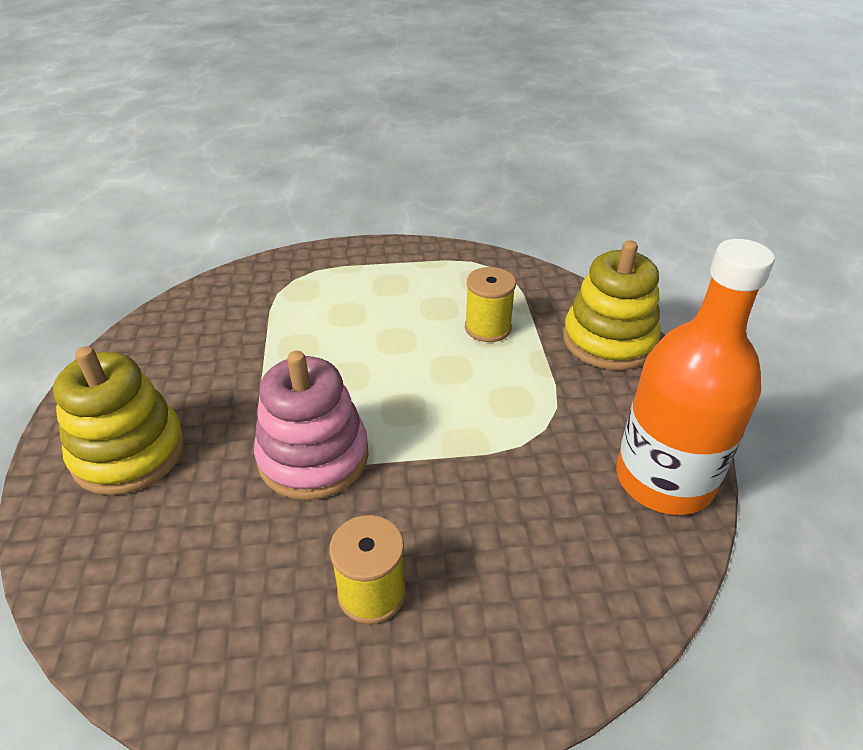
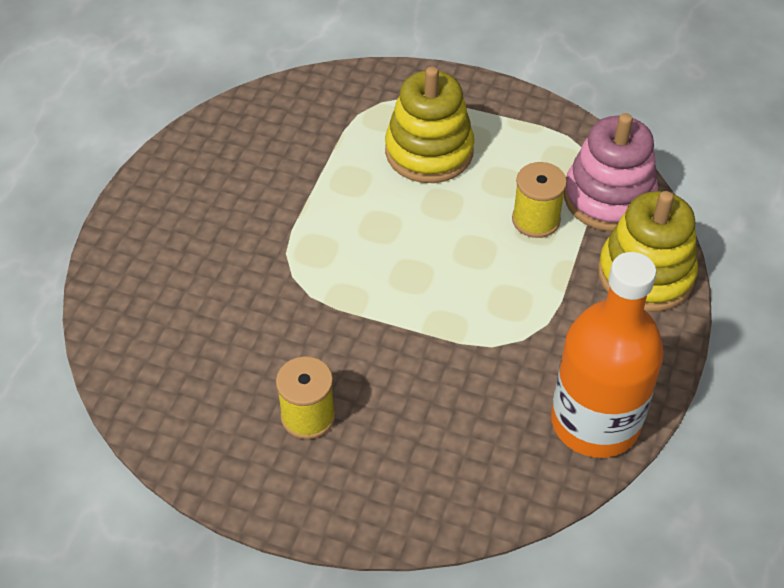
camera: 25 degrees right, 10 degrees up
(129, 452) = (176, 236): yellow stacking toy -> yellow stacking toy (429, 152)
(313, 457) = (315, 292): pink stacking toy -> pink stacking toy (608, 198)

